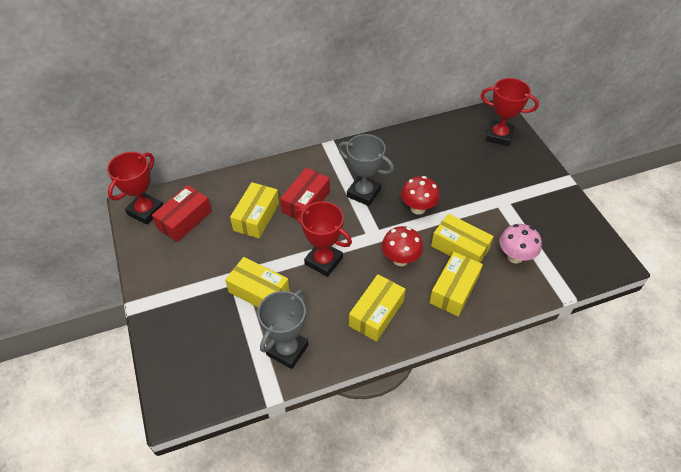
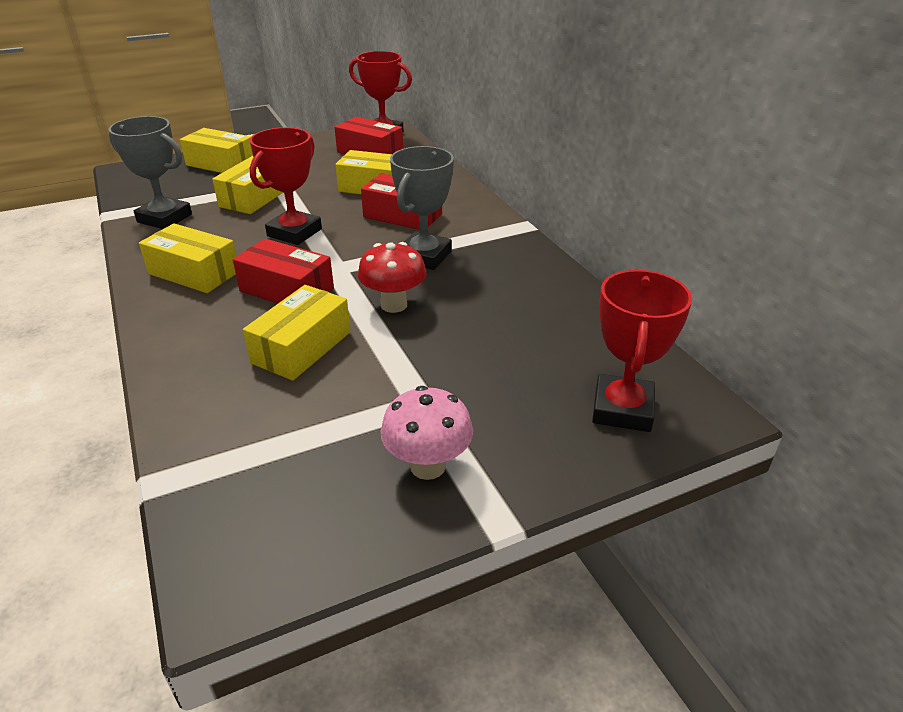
camera: 85 degrees right, 15 degrees down
(400, 259) = (287, 290): red mushroom -> red box
(454, 290) = (213, 339): yellow box -> yellow box (221, 164)
(515, 256) = (270, 414): pink mushroom -> pink mushroom (428, 466)

